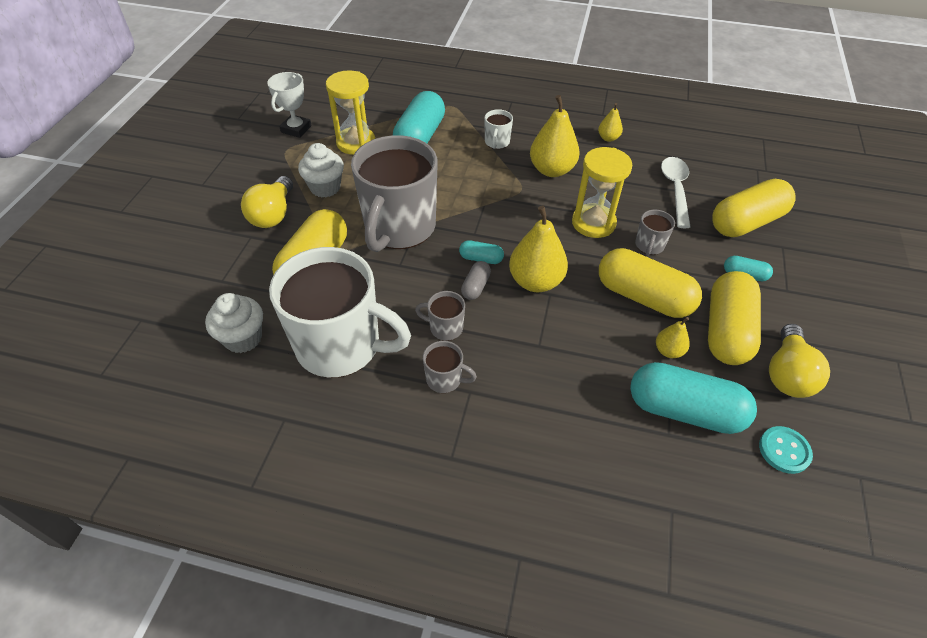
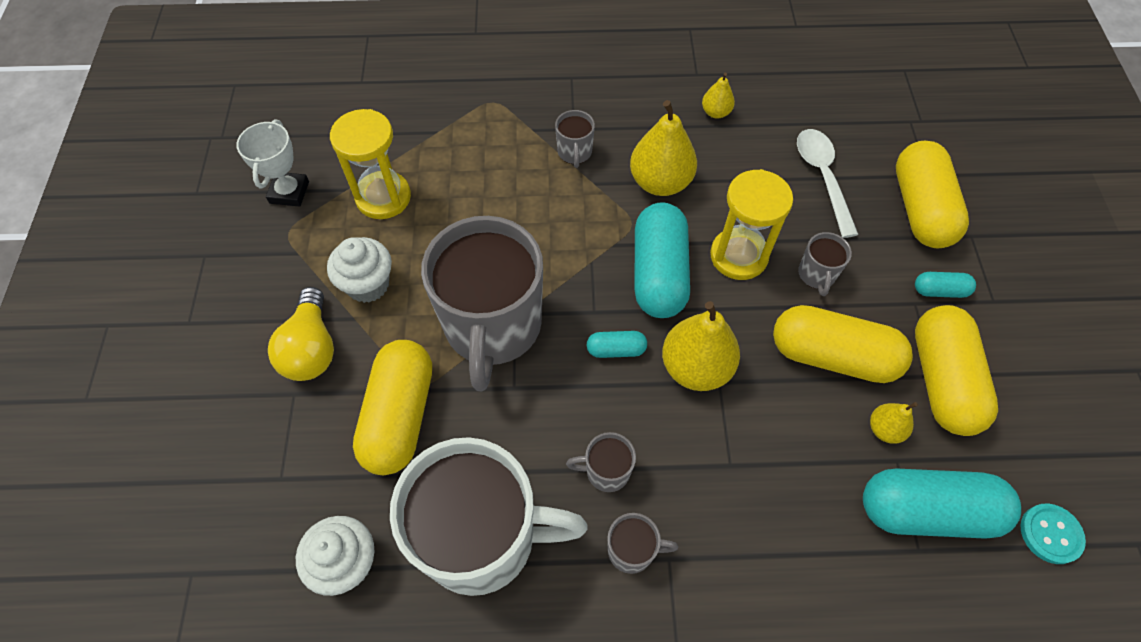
camera: 15 degrees left, 10 degrees up
(420, 137) = (468, 166): turquoise capsule -> turquoise capsule (659, 273)
(475, 286) = (623, 396): grey capsule -> none
(497, 142) = (574, 152): white mug -> grey mug
(746, 222) = (920, 209): yellow capsule -> yellow capsule turned 45 degrees counterclockwise
(787, 373) = (1025, 424): yellow light bulb -> none

